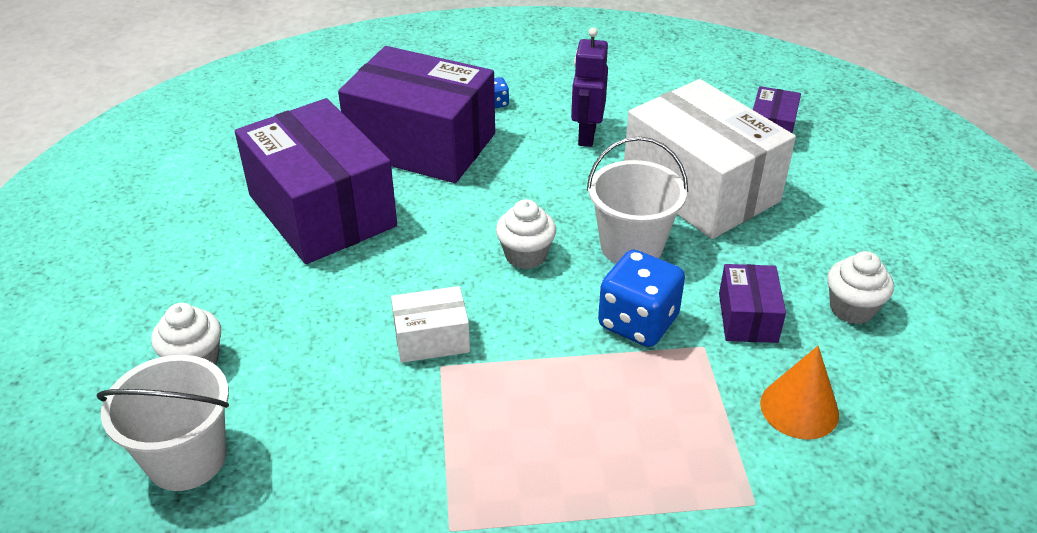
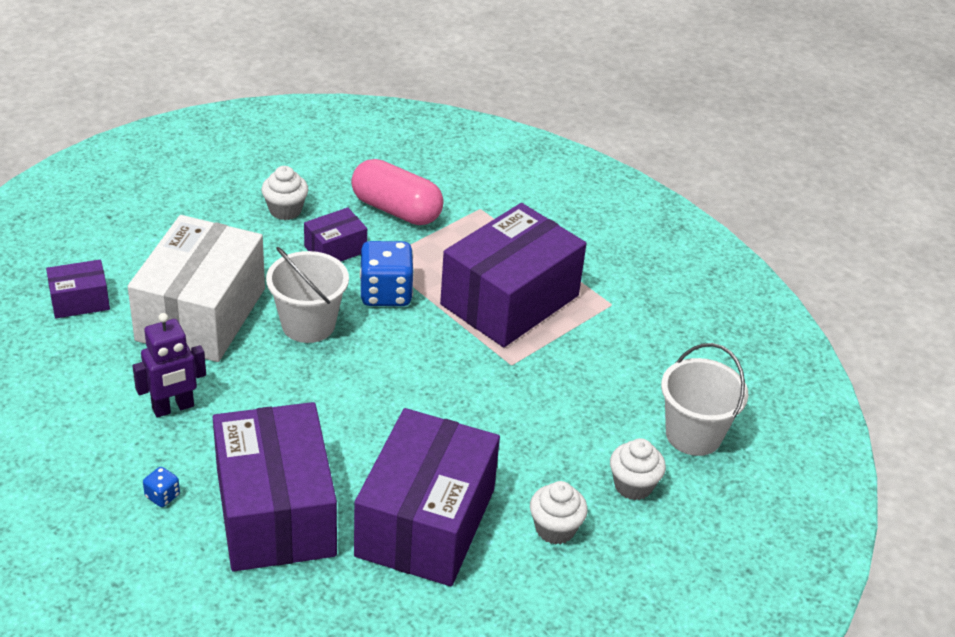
camera: 130 degrees left, 0 degrees up
(431, 339) = (494, 380): white box -> none
(525, 255) = (368, 373): white cupcake -> white cupcake (555, 529)
(542, 424) = (510, 300): none -> purple box
(799, 408) = (396, 210): orange cone -> pink capsule

